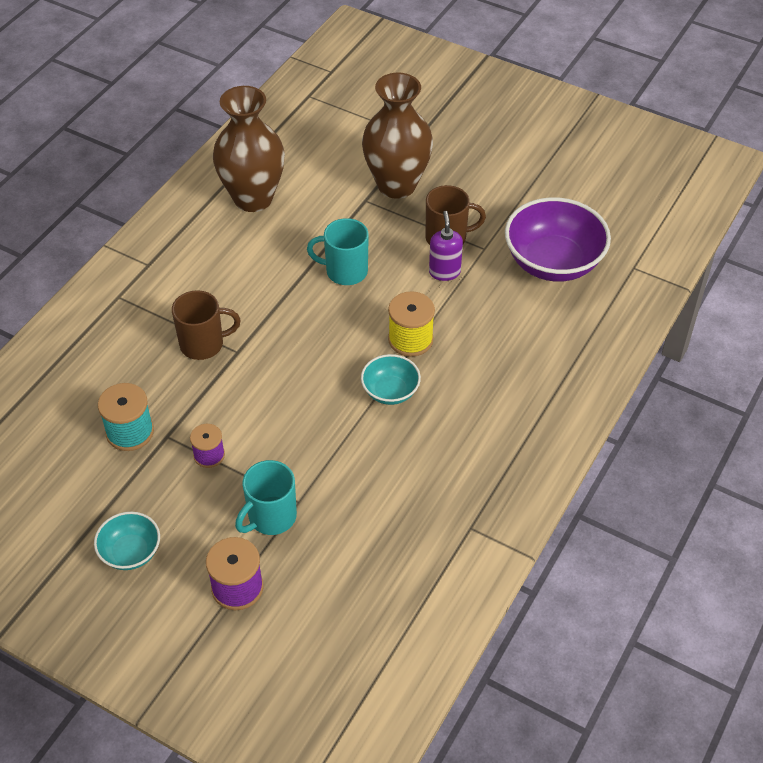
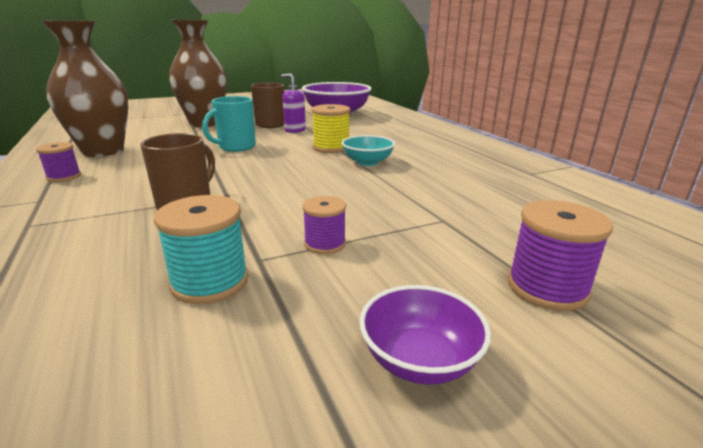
camera: 55 degrees left, 25 degrees down
(130, 552) = (419, 360): turquoise bowl -> purple bowl
(188, 234) = (64, 177): none -> purple spool
(271, 517) = (451, 237): turquoise mug -> none

